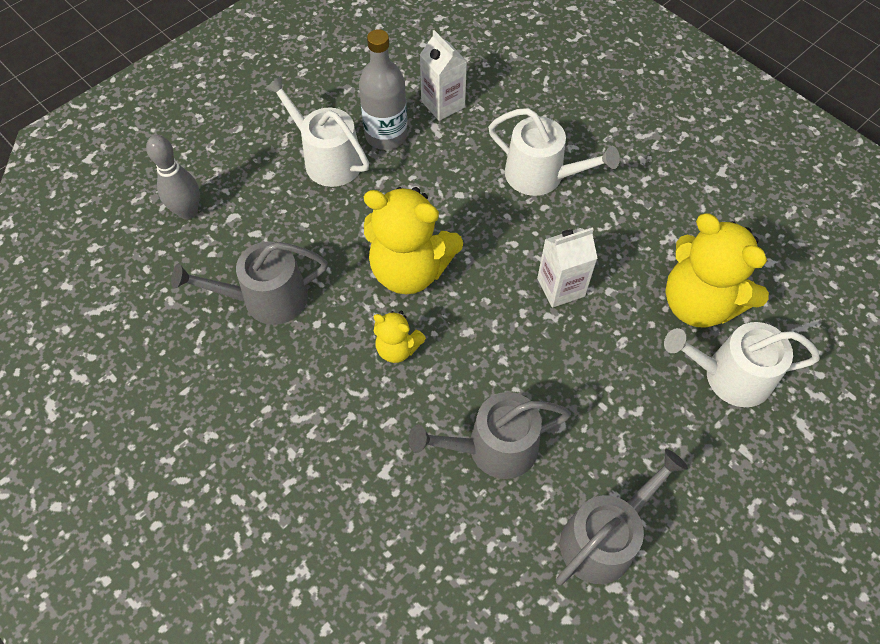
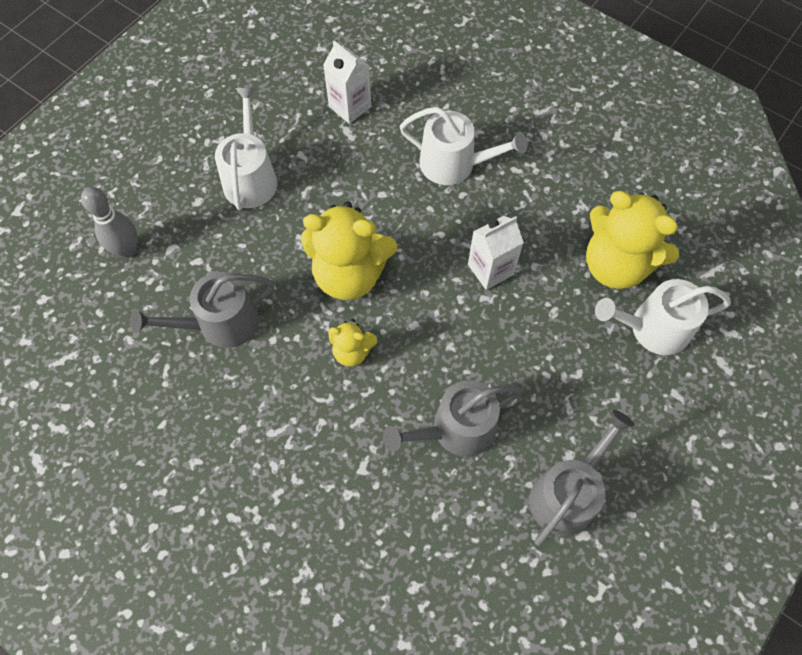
camera: 10 degrees left, 5 degrees up
(327, 159) = (250, 177): white watering can -> white watering can turned 60 degrees clockwise
(386, 135) = (302, 145): grey bottle -> none

